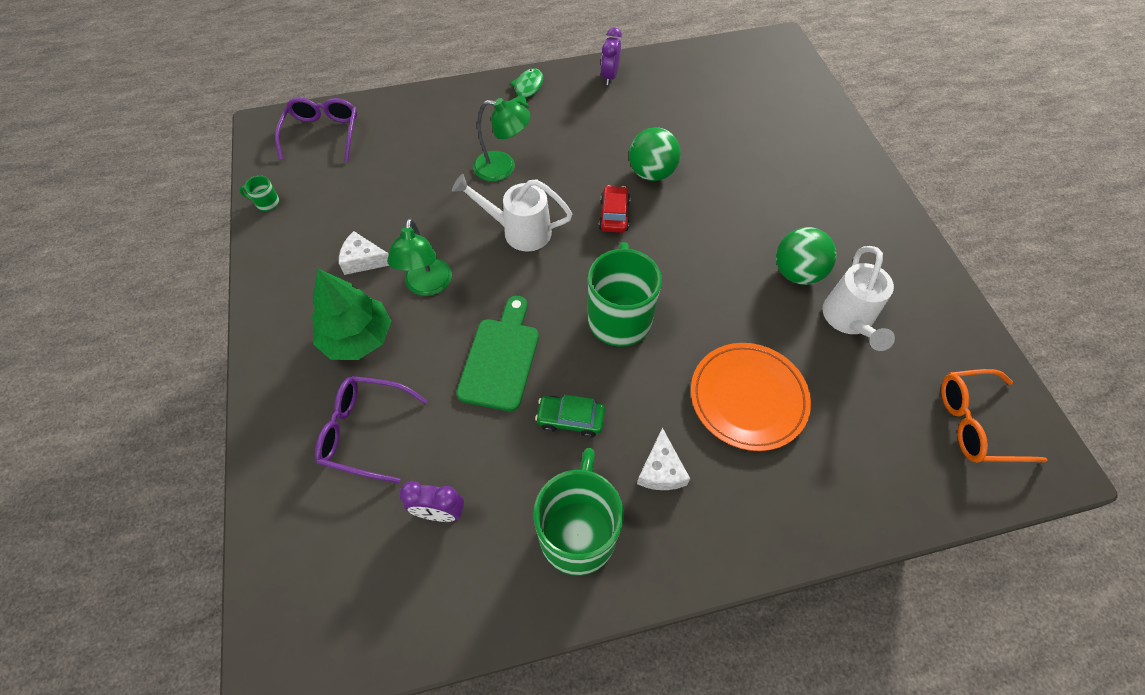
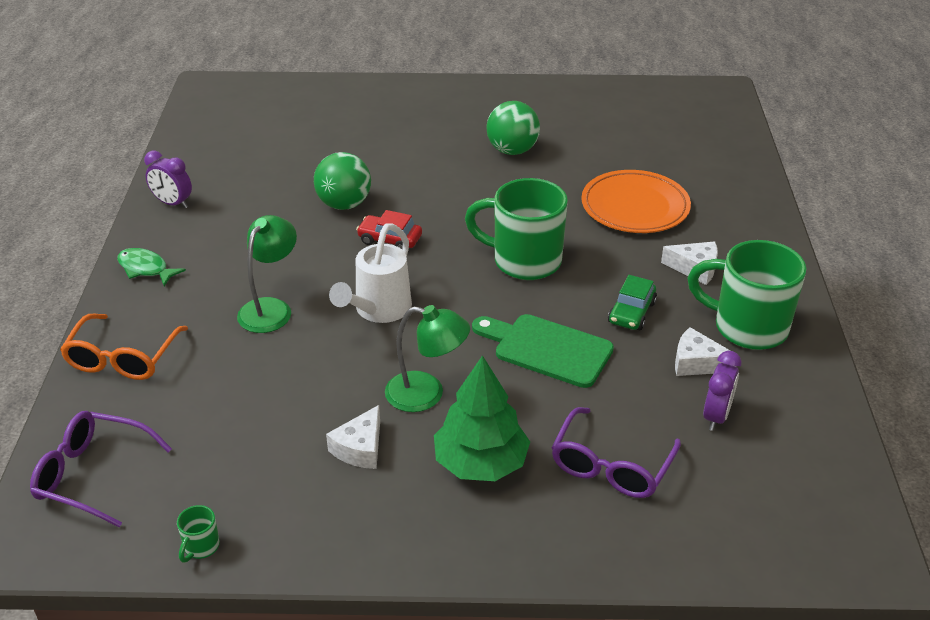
camera: 75 degrees left, 20 degrees down
(511, 487) = (696, 363): none -> white cheese
(848, 320) = (572, 138): white watering can -> none
(975, 423) = (683, 110): orange glasses -> orange glasses (122, 358)

